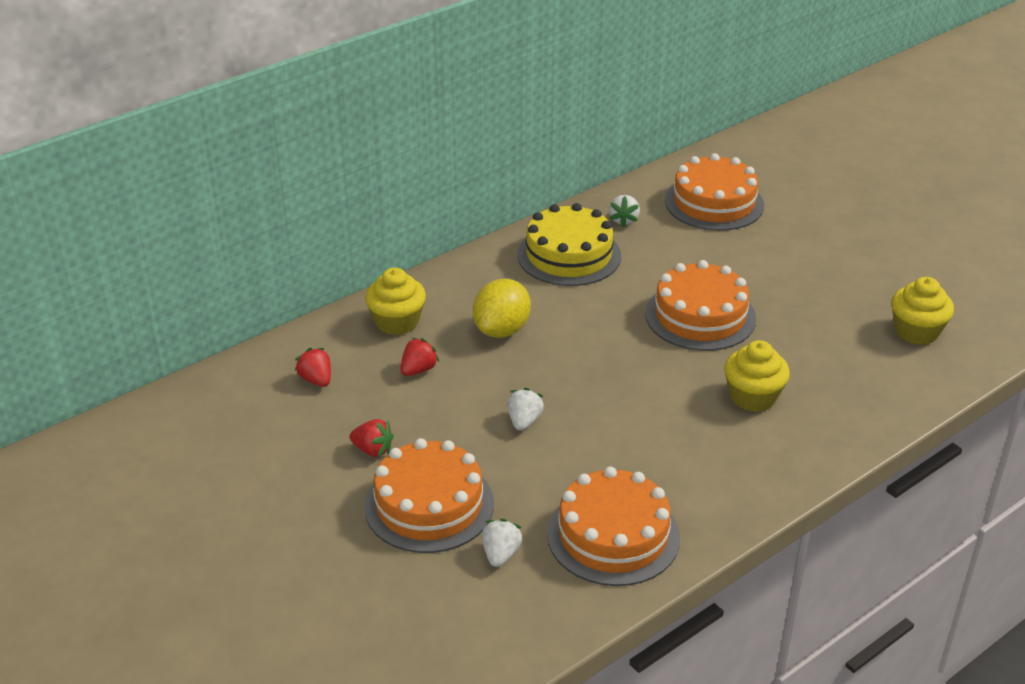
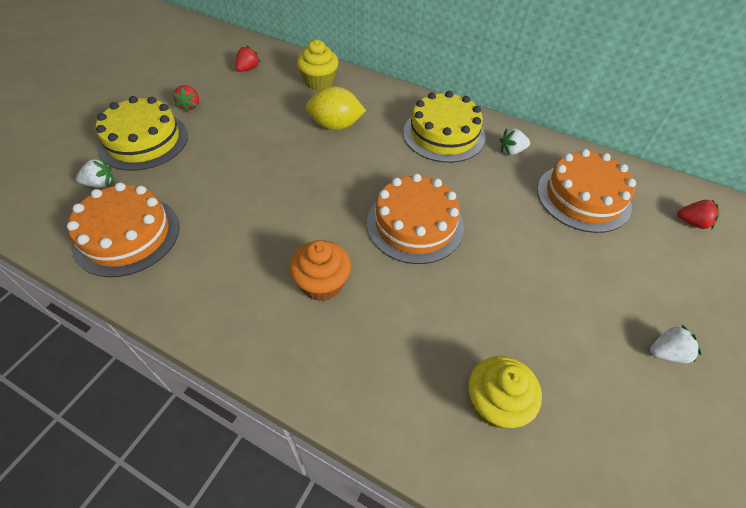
camera: 65 degrees right, 15 degrees up
(418, 370) = (275, 102): red strawberry -> red strawberry (692, 222)
(429, 505) = (144, 141): orange cake -> yellow cake
(524, 421) = (240, 160): white strawberry -> white strawberry (666, 353)
(753, 397) = (322, 284): yellow cupcake -> orange cupcake

